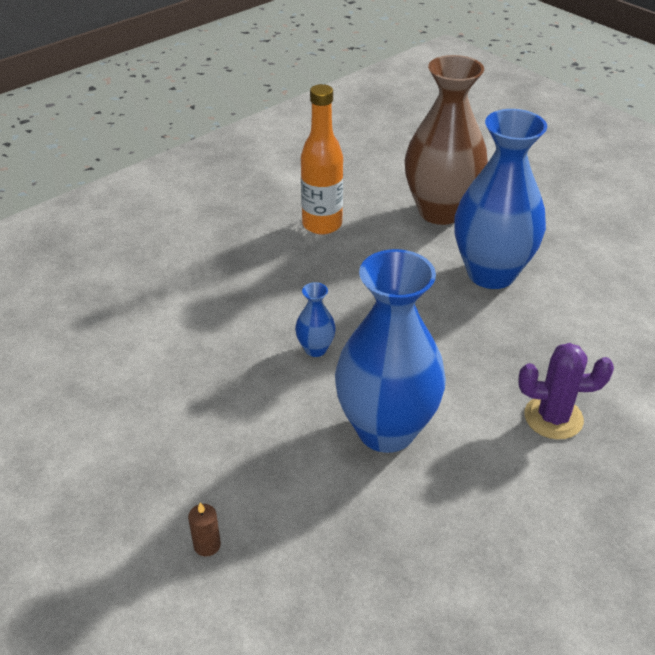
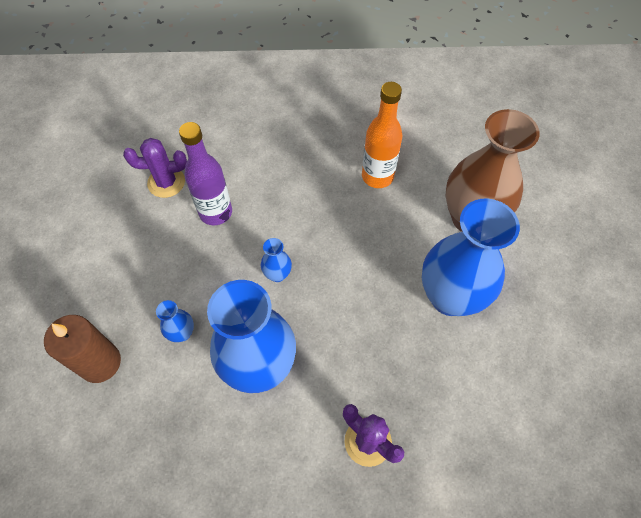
camera: 40 degrees right, 20 degrees up
(96, 345) = (166, 182): none -> purple cactus
(187, 338) = (215, 212): none -> purple bottle
(207, 545) = (100, 363): brown candle -> brown candle, size x2.33
(272, 457) = (182, 333): none -> blue vase

